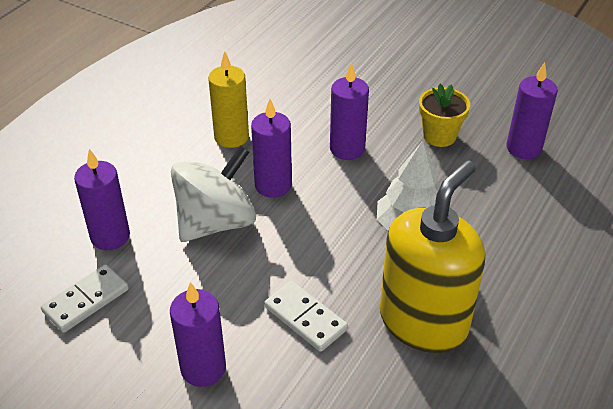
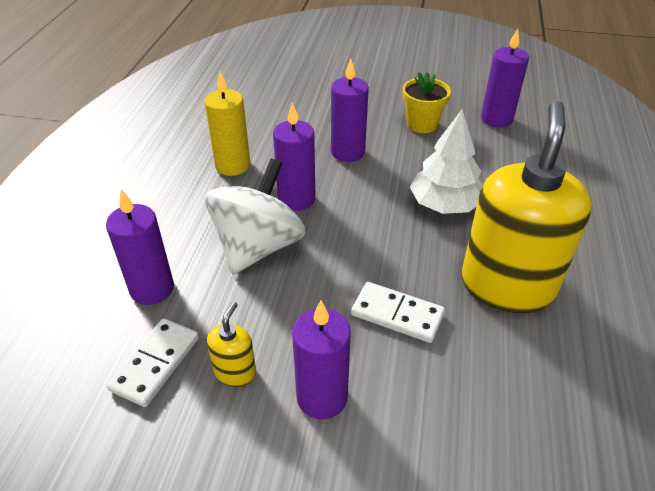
camera: 20 degrees left, 0 degrees up
(144, 326) = (235, 372): none -> yellow soap dispenser

